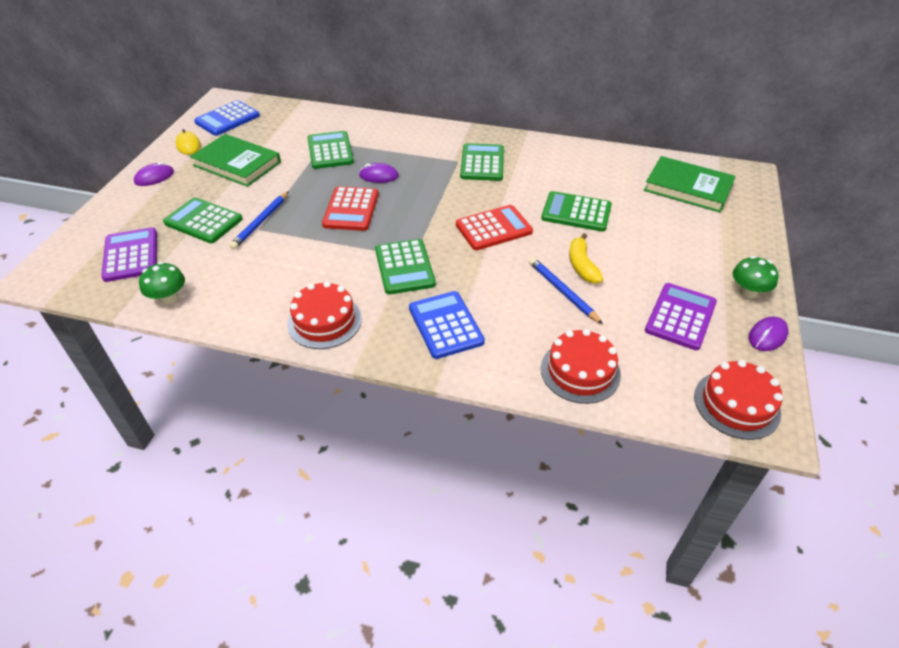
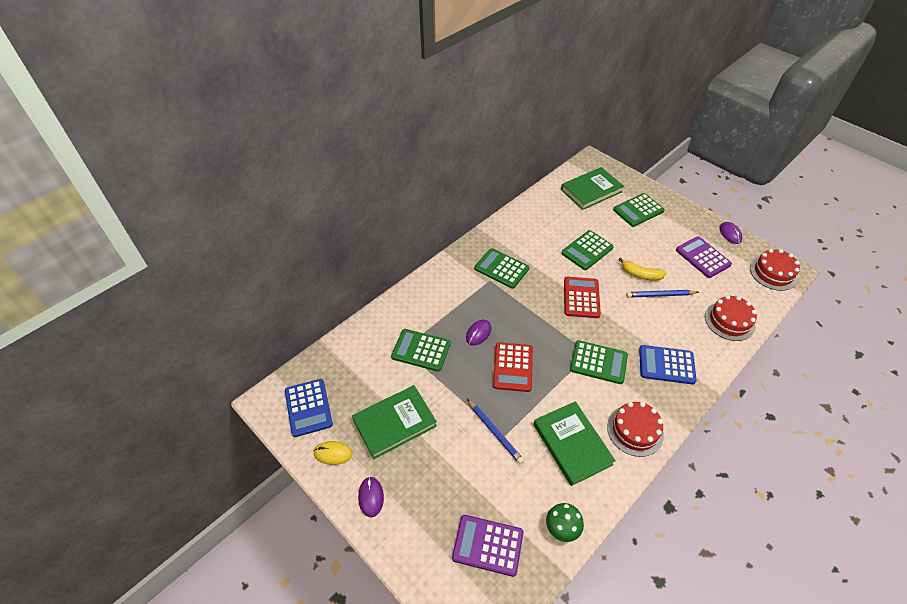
camera: 60 degrees left, 5 degrees up
(203, 221) = (469, 474): green calculator -> green calculator (638, 210)
(276, 277) = (572, 444): none -> green book
(351, 209) = (512, 367): red calculator -> red calculator turned 60 degrees clockwise
(748, 292) = (694, 221): green mushroom -> none

